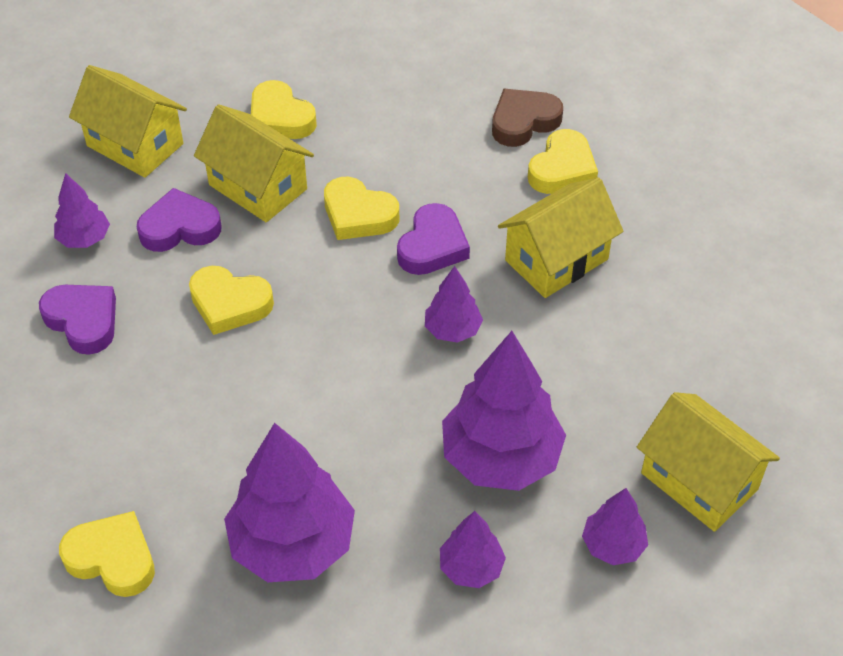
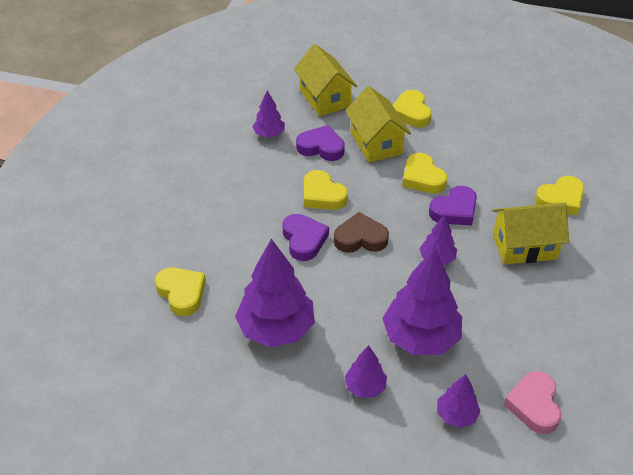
camera: 30 degrees right, 5 degrees down
(83, 321) = (242, 173): purple heart -> purple heart (304, 240)
(523, 122) = (553, 165): brown heart -> brown heart (360, 238)
(699, 481) = (534, 405): yellow house -> pink heart

